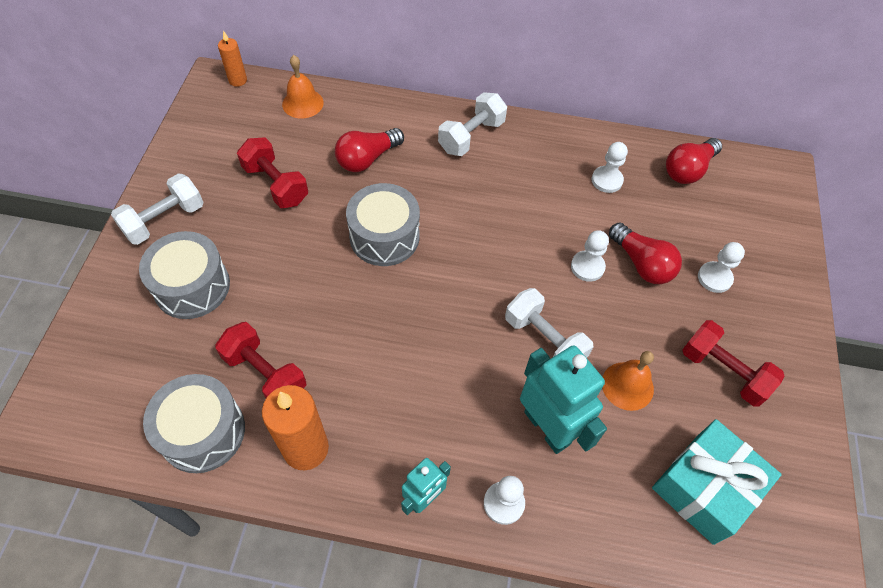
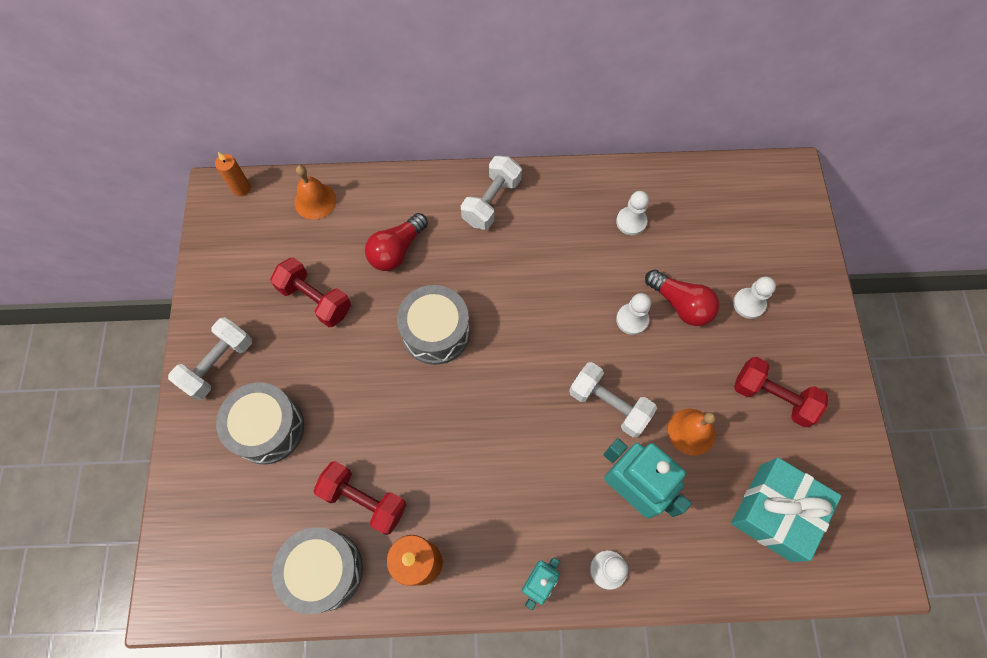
camera: 10 degrees left, 10 degrees up
(688, 170) = (704, 193): red light bulb -> none

